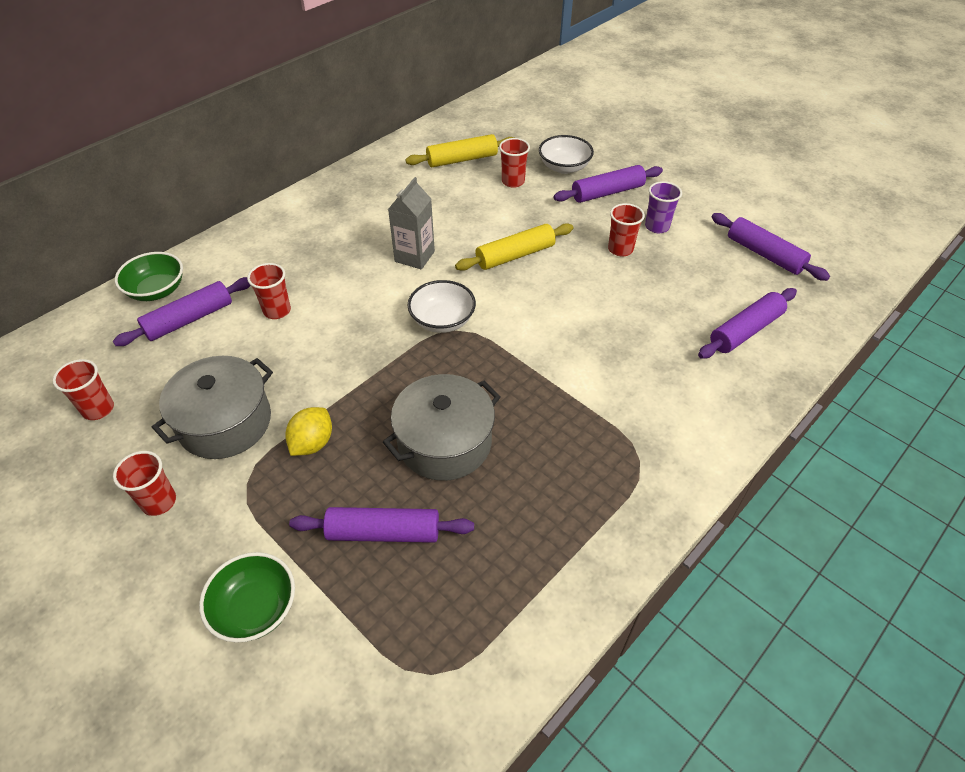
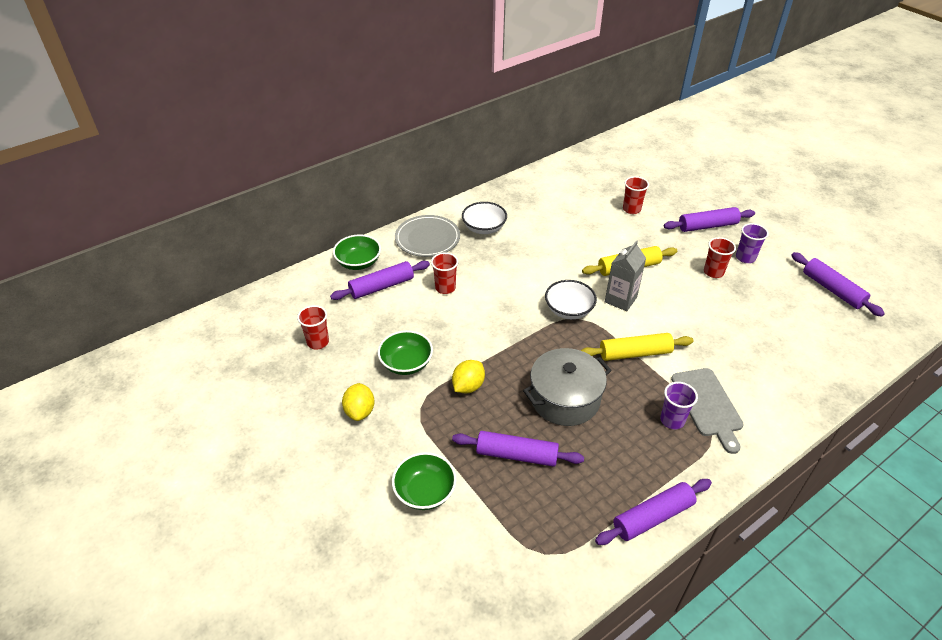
camera: 10 degrees right, 5 degrees down
(159, 502) = (360, 411): red cup -> yellow lemon
(225, 422) = (406, 363): grey pot -> green bowl
(251, 248) = (427, 239): none -> grey plate
(414, 256) = (550, 259): grey carton -> grey carton (620, 299)
(462, 159) = (592, 187): yellow rolling pin -> yellow rolling pin (635, 353)
(564, 167) = (674, 202): white bowl -> white bowl (484, 228)
(587, 451) = (672, 420): none -> purple cup
(630, 424) = (707, 405): none -> grey cutting board
(745, 331) = (808, 347): purple rolling pin -> purple rolling pin (652, 517)

